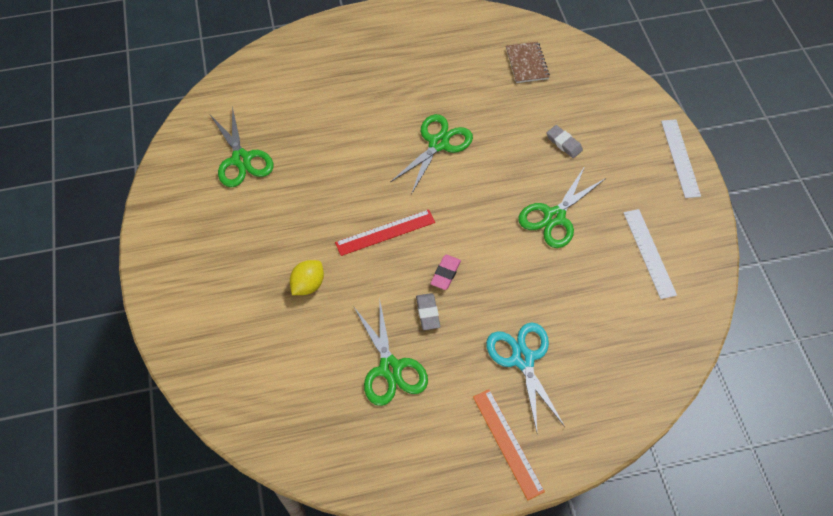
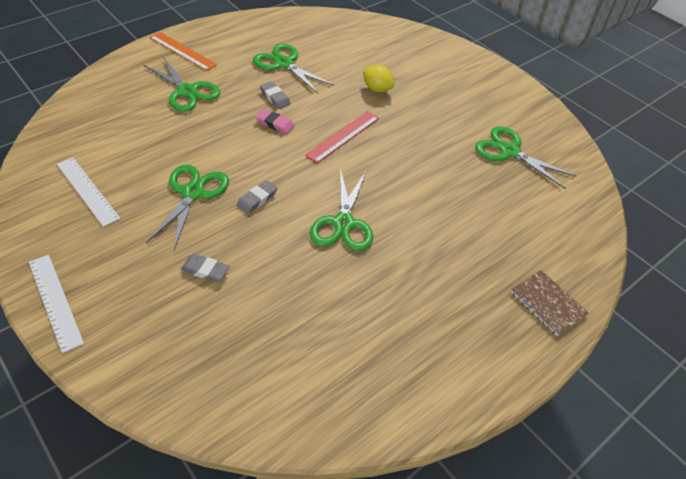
camera: 150 degrees right, 10 degrees down
(308, 285) = (377, 89): yellow lemon -> yellow lemon turned 60 degrees counterclockwise
(445, 273) = (275, 124): pink eraser -> pink eraser turned 60 degrees counterclockwise
(500, 191) = (257, 199): none -> grey eraser
(523, 359) = (187, 91): turquoise scissors -> green scissors
(527, 63) = (291, 364): brown notebook -> brown notebook (547, 303)

